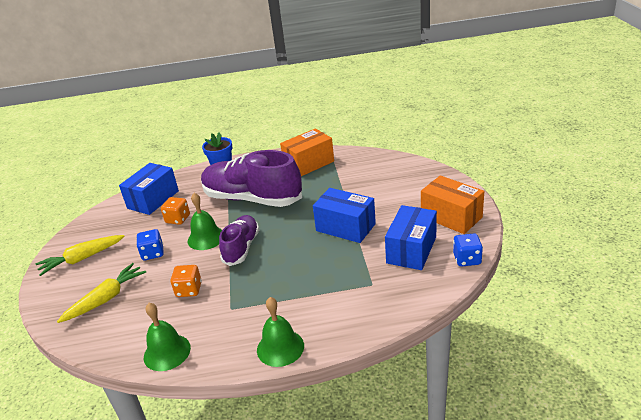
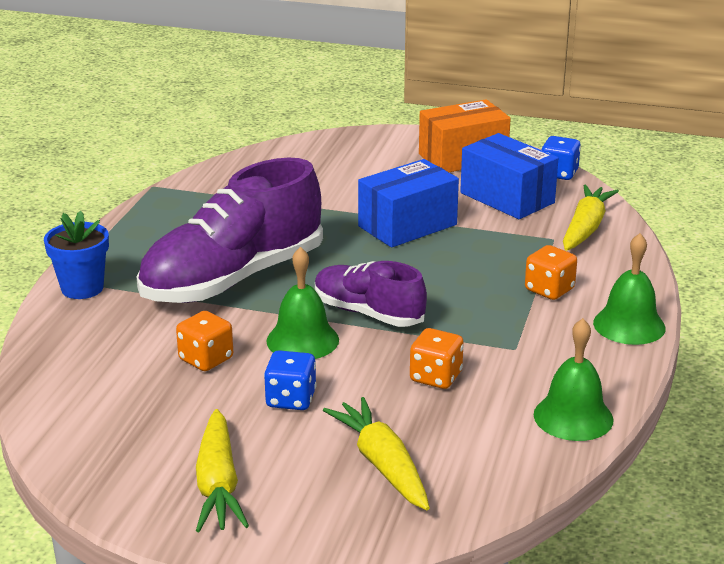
camera: 70 degrees left, 5 degrees down
(153, 199) = (96, 377): blue box -> none
(304, 302) = (549, 290): none -> orange dice
(309, 164) = (188, 212): orange box -> none
(396, 293) = (585, 228): none -> yellow carrot

